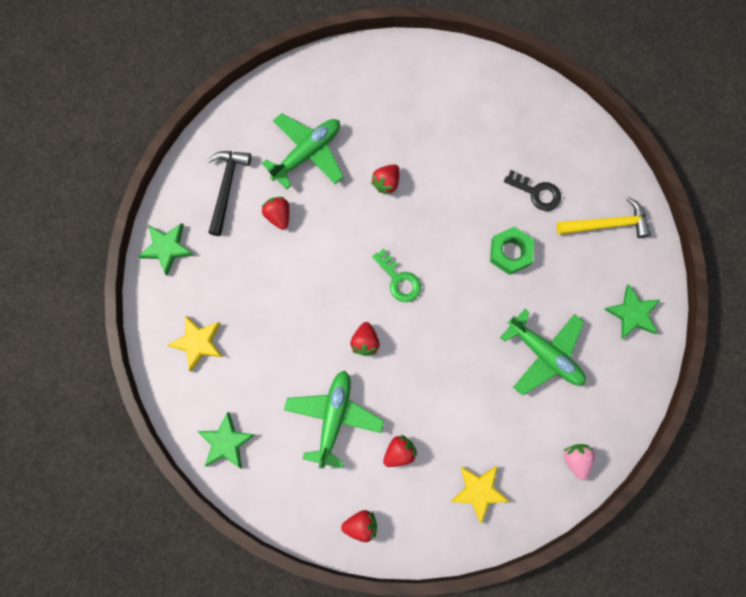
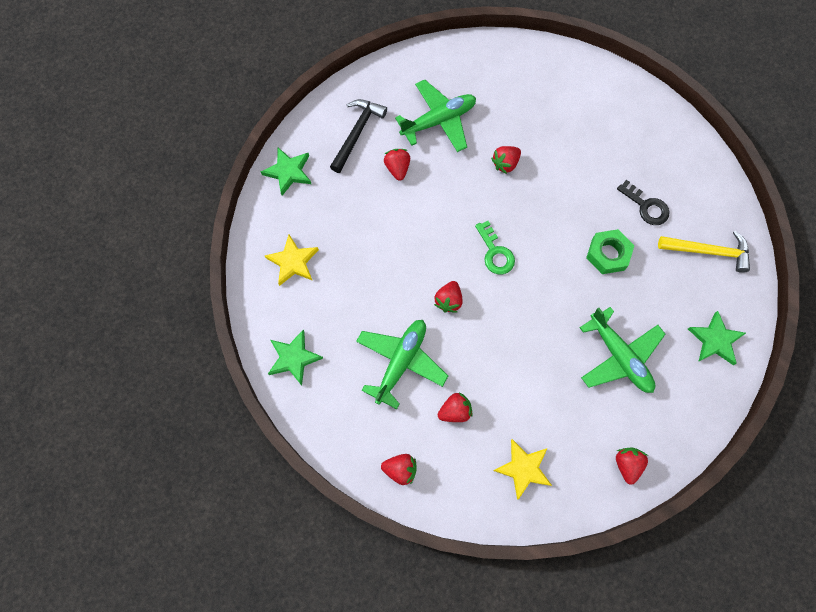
camera: 15 degrees right, 5 degrees down
(576, 460) = (627, 464): pink strawberry -> red strawberry

